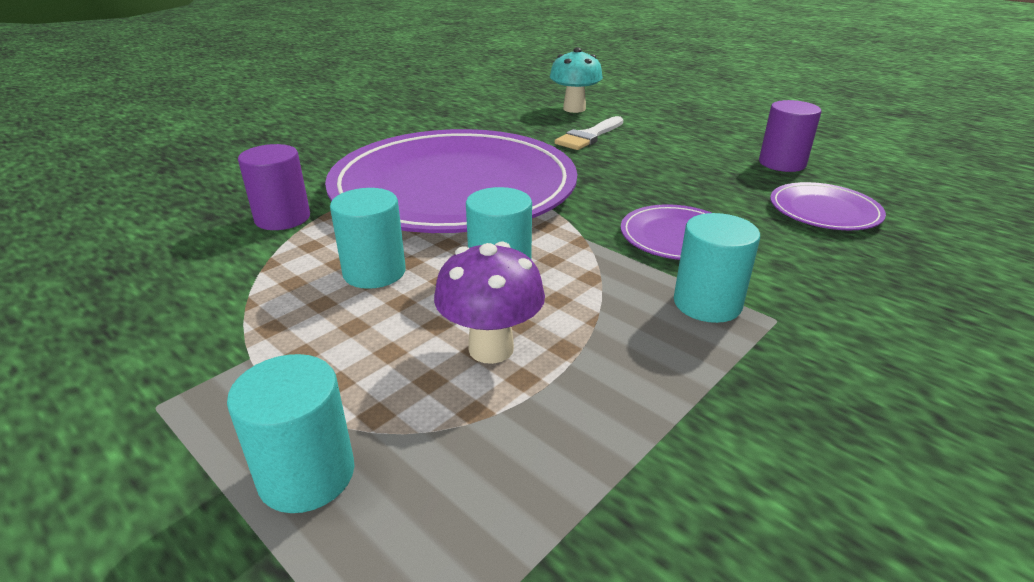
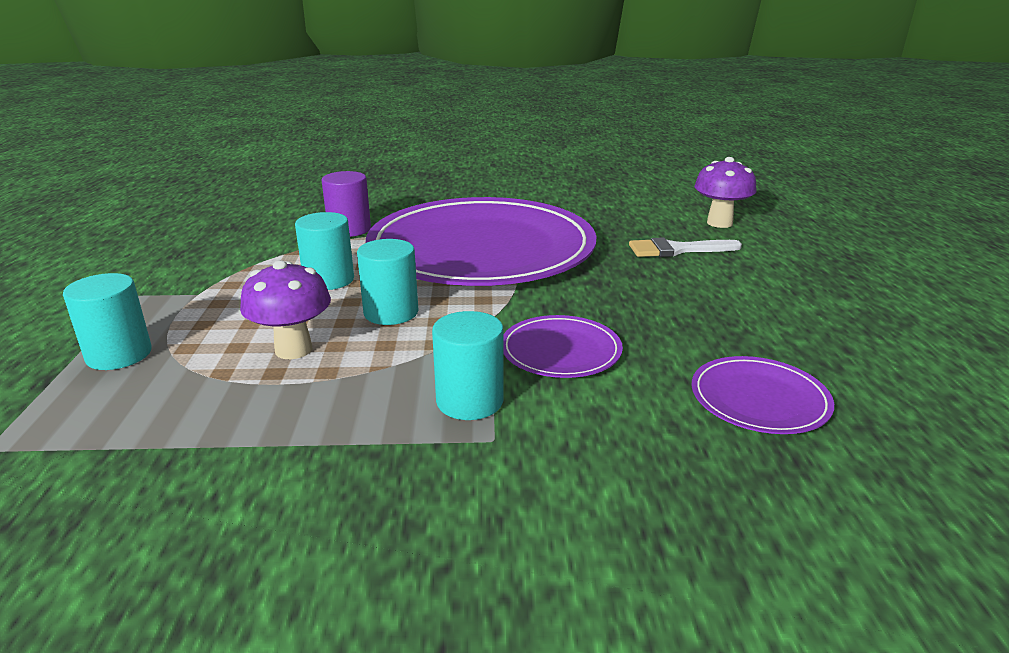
camera: 45 degrees right, 5 degrees down
(574, 109) = (719, 223): turquoise mushroom -> purple mushroom
(782, 163) = (828, 344): purple cylinder -> none

